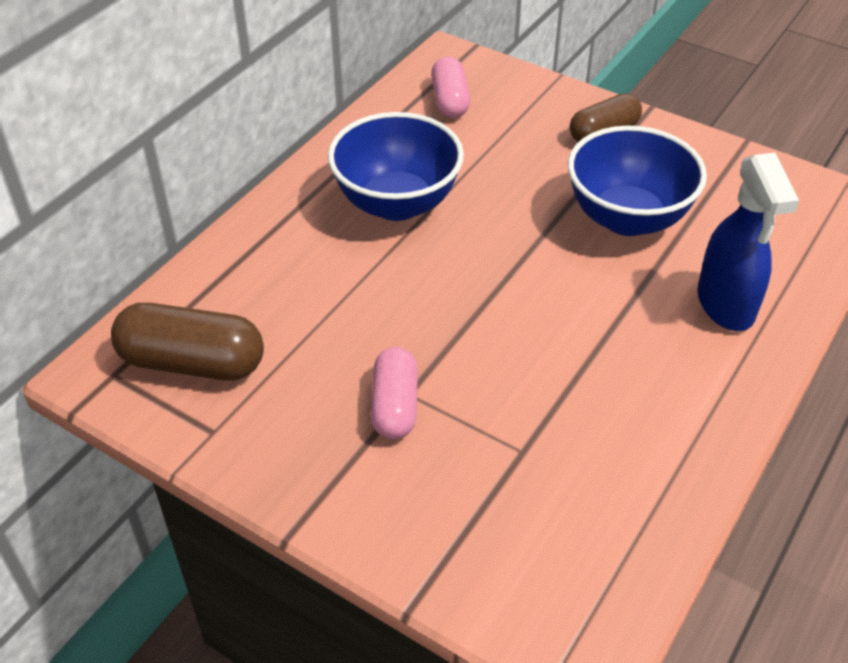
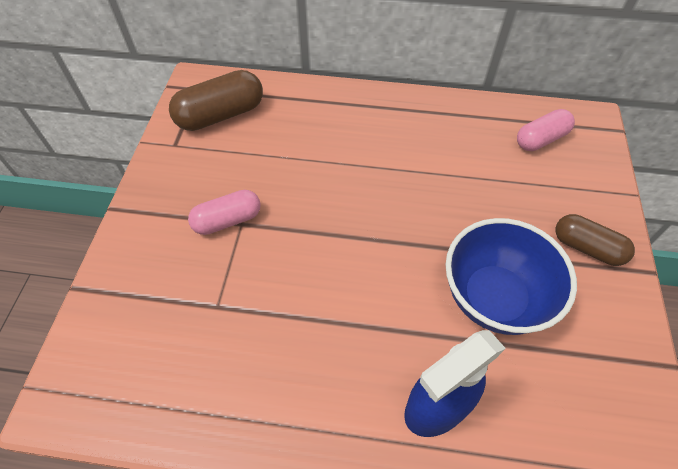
camera: 65 degrees right, 10 degrees up
(192, 363) = (220, 115): brown capsule -> brown capsule turned 75 degrees clockwise
(397, 203) = (410, 151): blue bowl -> none

